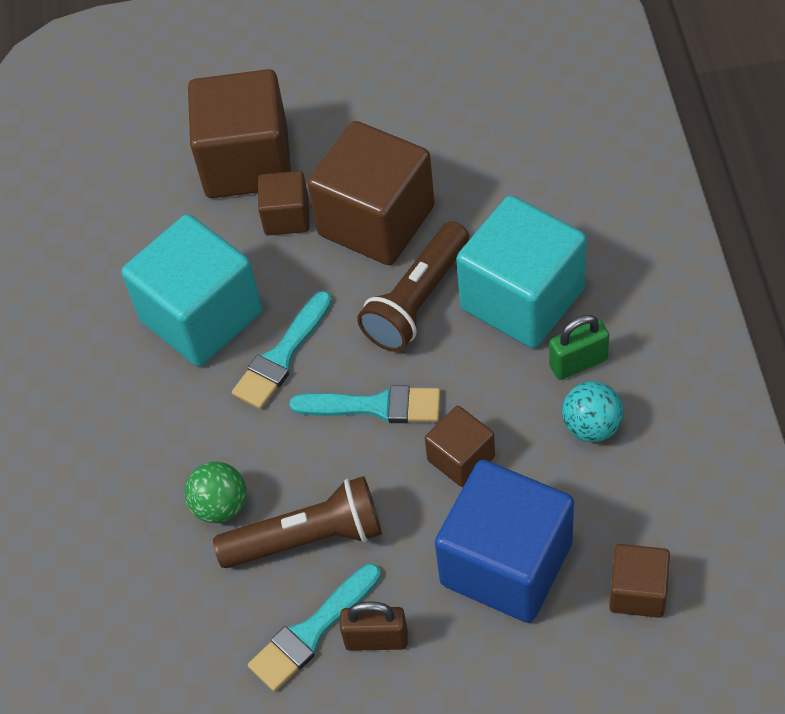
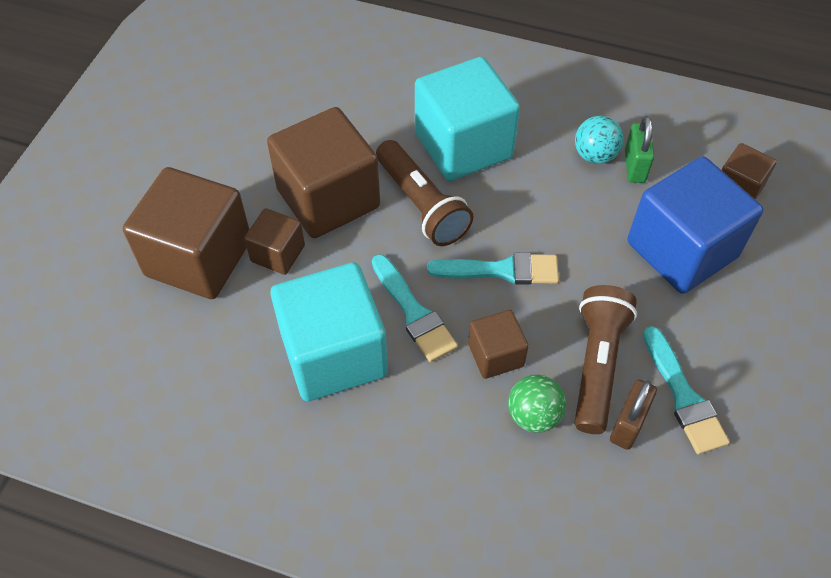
camera: 70 degrees left, 0 degrees up
(376, 406) = (501, 270): turquoise brush -> turquoise brush turned 60 degrees clockwise
(376, 639) = (709, 355): brown padlock -> brown padlock (628, 424)
(461, 458) = (579, 238): brown cube -> brown cube (495, 355)
(578, 363) = (538, 139): green padlock -> green padlock (634, 166)

